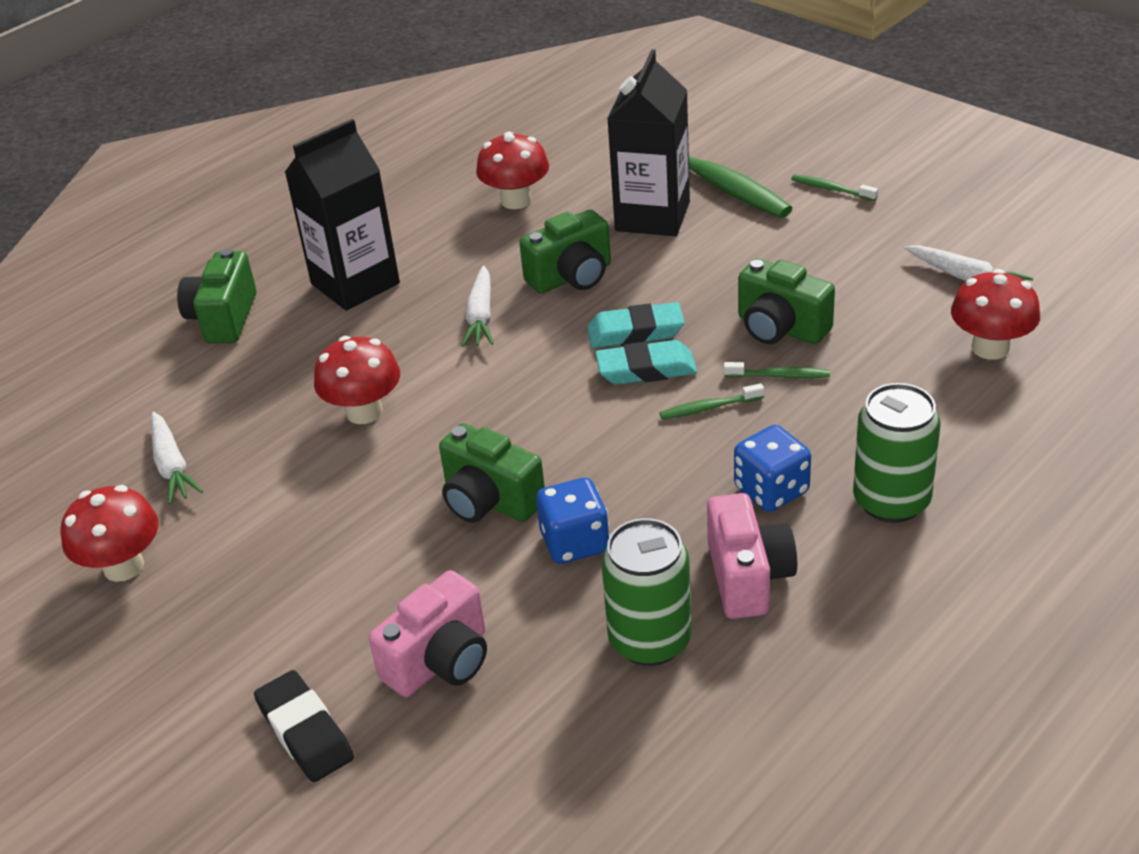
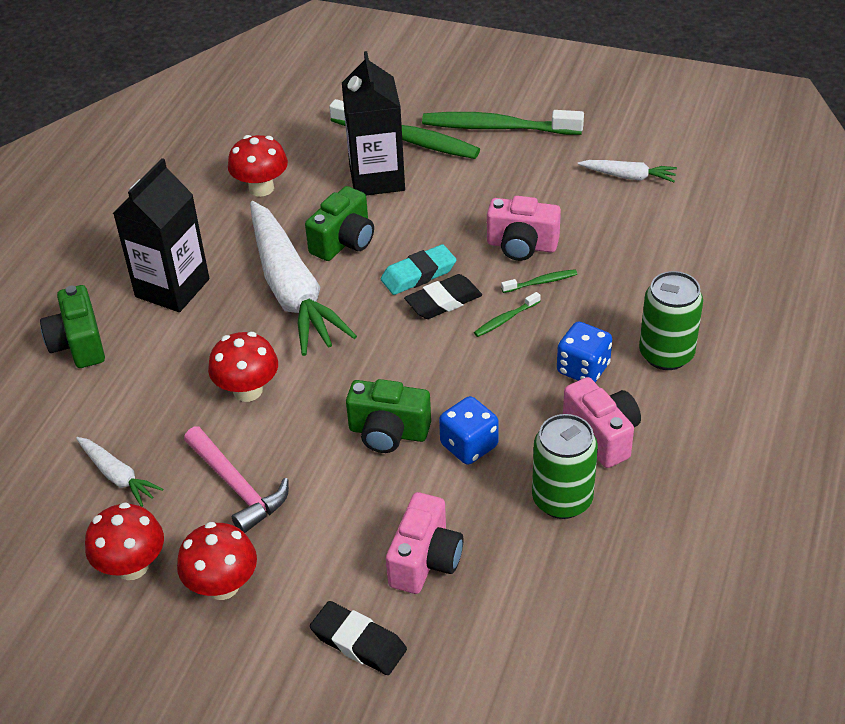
camera: 25 degrees left, 5 degrees up
(286, 513) = (237, 487): none -> pink hammer
(481, 316) = (292, 290): white carrot -> white carrot, size x2.21
(646, 369) = (443, 301): turquoise eraser -> black eraser
(780, 328) = (521, 246): green camera -> pink camera
(831, 189) = (497, 127): green toothbrush -> green toothbrush, size x2.30
(990, 348) = (671, 226): red mushroom -> red mushroom (222, 585)

